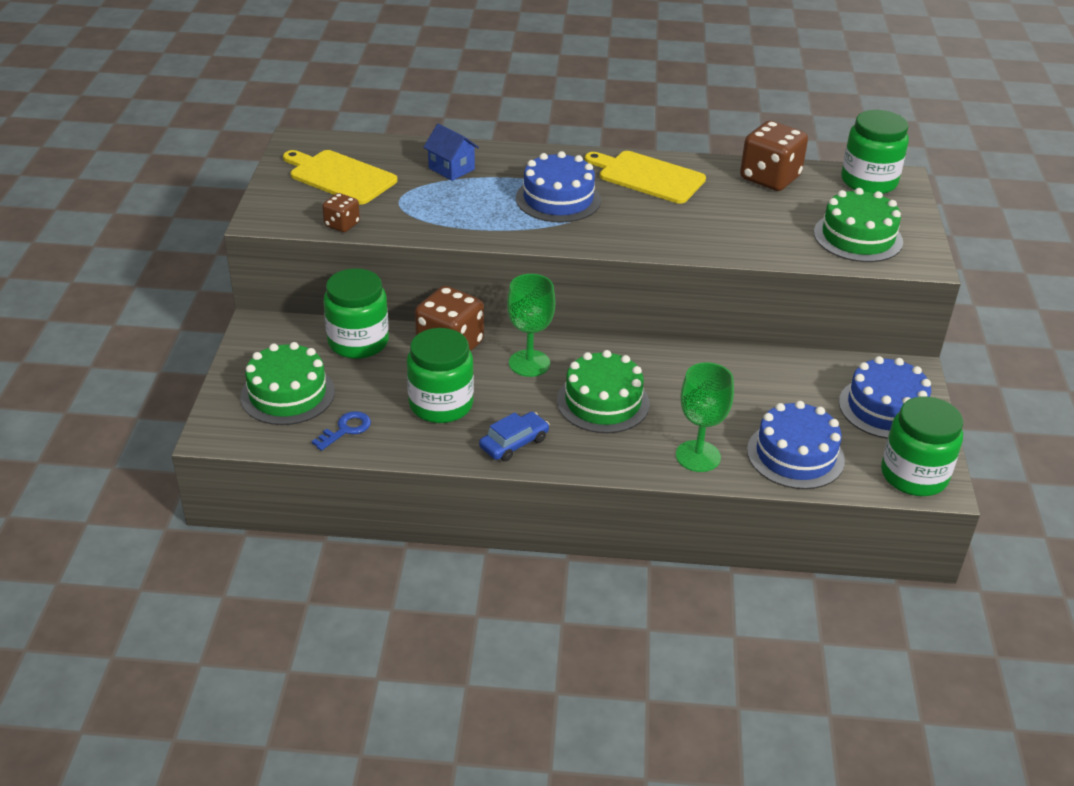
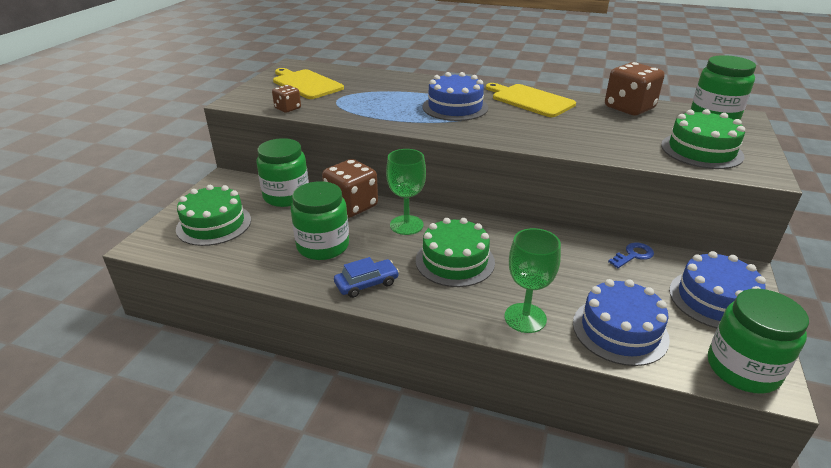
camera: 15 degrees right, 5 degrees down
(345, 429) = (239, 255): blue key -> blue key (633, 255)
(451, 169) = (386, 85): blue house -> none

